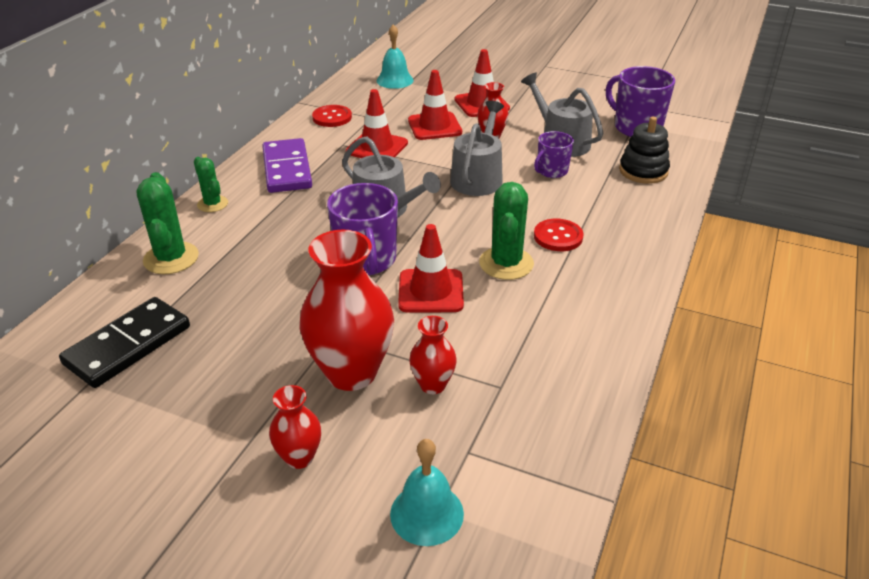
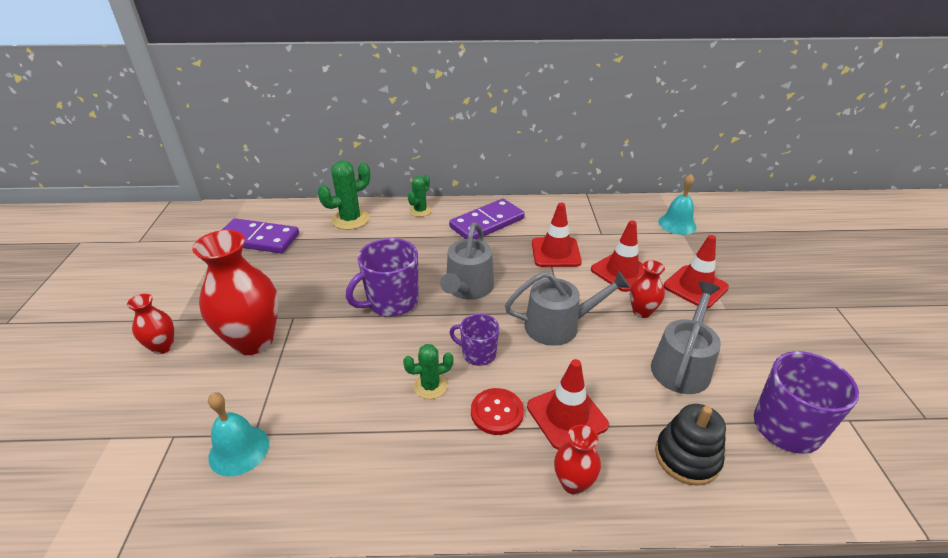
camera: 65 degrees right, 0 degrees up
(128, 345) = (258, 239): black domino -> purple domino
(332, 117) = (580, 216): red button -> none
(427, 513) = (106, 432): turquoise bell -> turquoise bell (239, 450)
(431, 291) = (367, 350): red traffic cone -> red traffic cone (566, 416)
(433, 385) = (248, 390): red vase -> red vase (573, 483)
(506, 263) = (430, 386): green cactus -> green cactus, size x0.62
(551, 171) = (615, 374): purple mug -> purple mug (478, 354)

